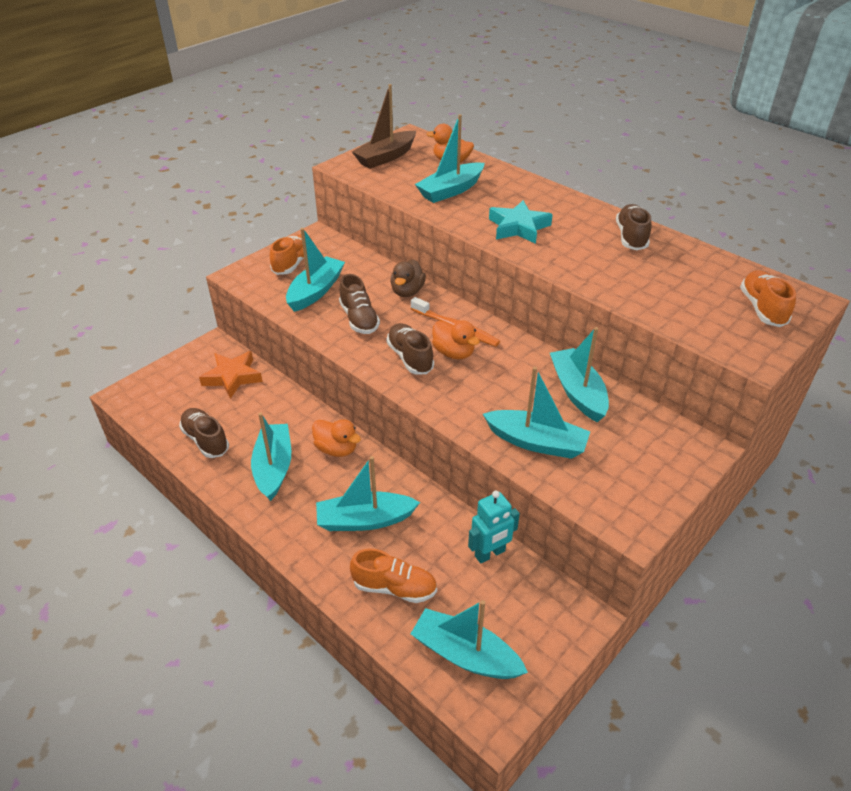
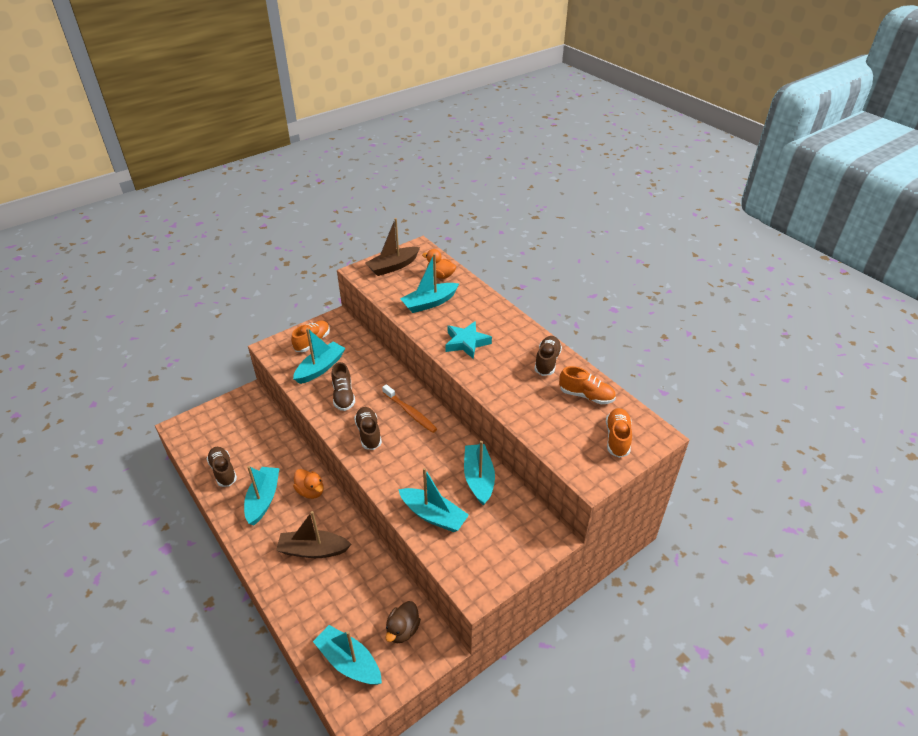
camera: 10 degrees right, 0 degrees up
(232, 377) = (255, 423): orange star -> none
(365, 520) = (313, 550): turquoise boat -> brown boat
(394, 587) = (317, 604): orange shoe -> orange shoe (586, 396)
(407, 291) = (386, 376): brown duck -> brown duck (402, 630)
(454, 353) = (401, 433): orange duck -> none
(490, 554) = (391, 590): turquoise robot -> none

